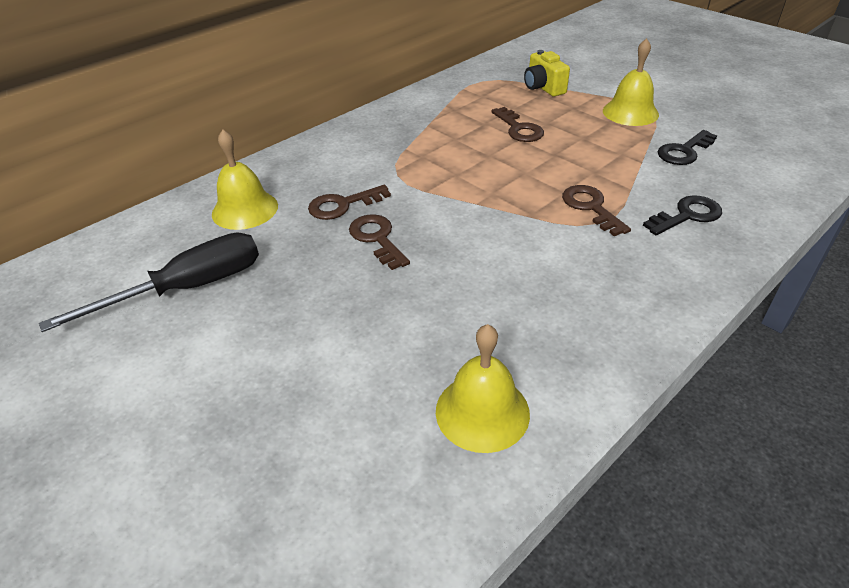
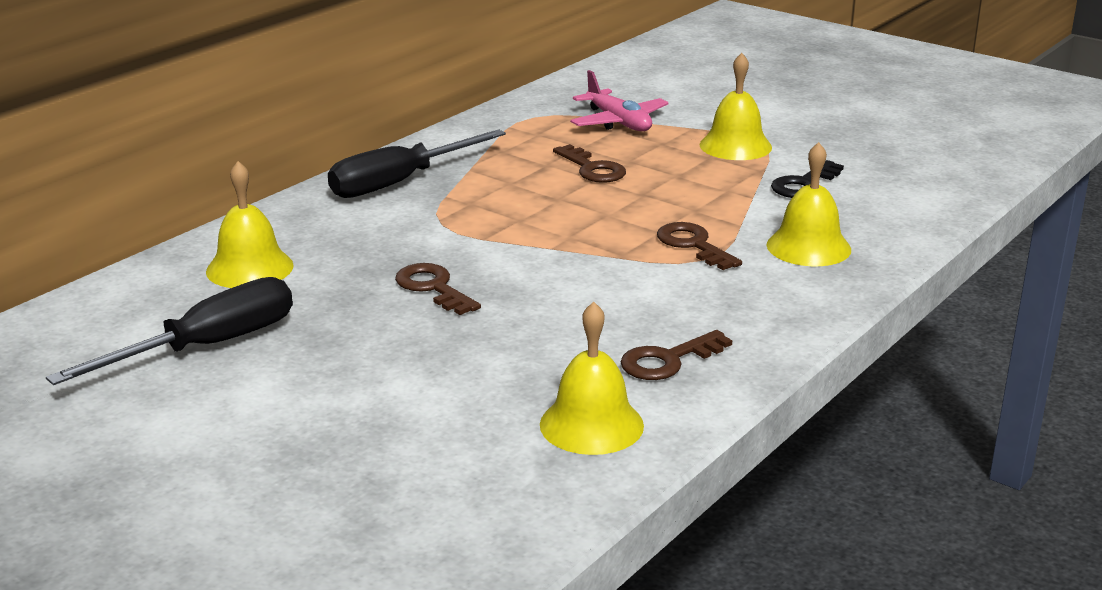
camera: 10 degrees left, 15 degrees down
(342, 205) = (379, 258): brown key -> brown key (668, 361)
(374, 134) = (399, 182): none -> black screwdriver
(543, 88) = (618, 122): yellow camera -> pink plane
(687, 215) = (808, 247): black key -> yellow bell

